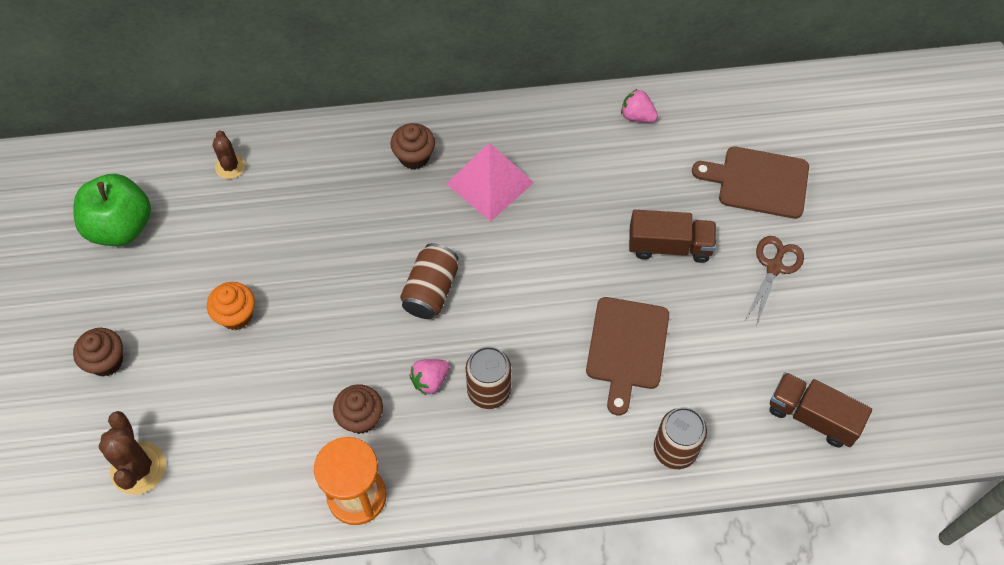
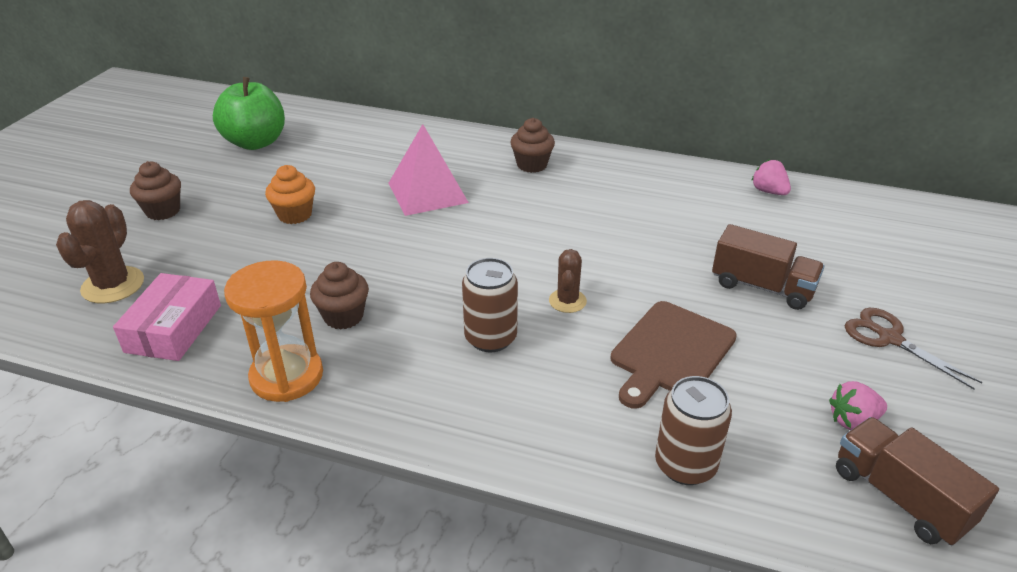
camera: 25 degrees right, 25 degrees down
(230, 166) = (371, 133): brown cactus -> brown cactus (567, 301)
(231, 490) = (174, 328): none -> pink box
(430, 380) = (435, 311): pink strawberry -> pink strawberry (853, 421)
(431, 290) = (484, 249): brown can -> none
(490, 183) = (592, 196): pink pyramid -> pink pyramid (427, 192)
(758, 182) = (890, 267): brown cutting board -> none
(774, 266) = (889, 338): brown scissors -> brown scissors turned 90 degrees counterclockwise

